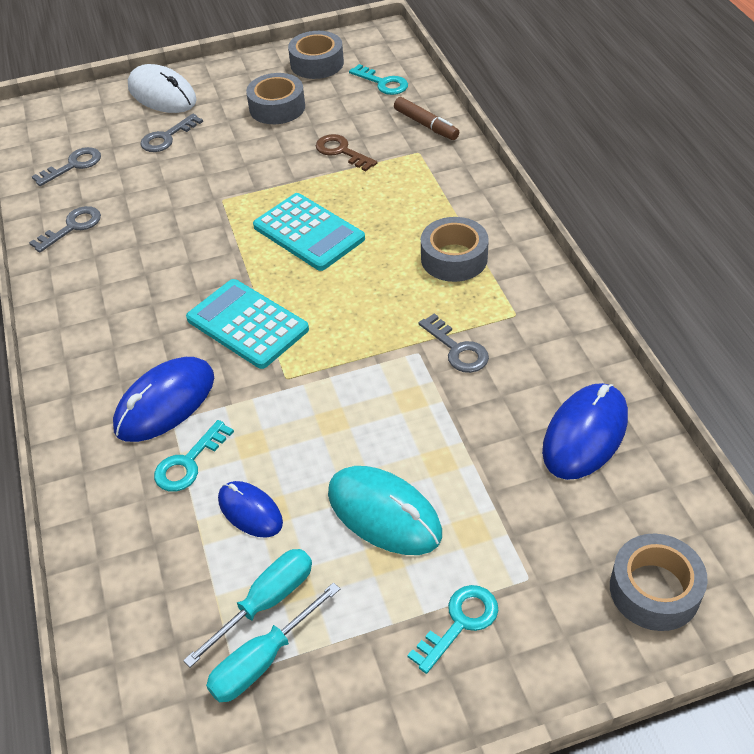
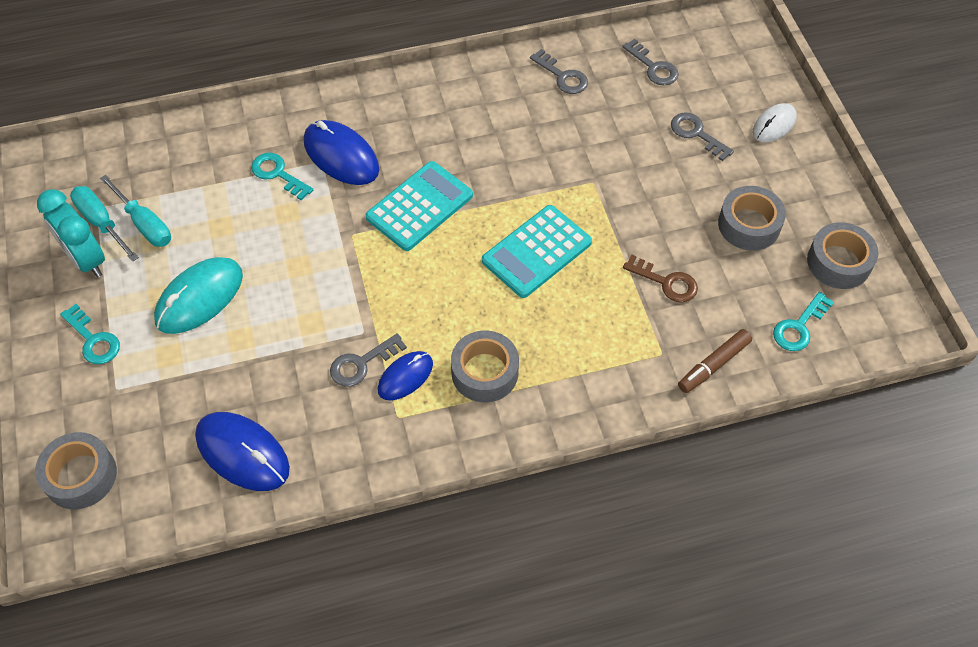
camera: 90 degrees right, 10 degrees up
(162, 94) = (774, 125): white mouse -> white mouse, size x0.62
(250, 511) = (223, 213): blue mouse -> blue mouse (405, 377)
(329, 665) = (86, 259): none -> turquoise clock
(341, 151) = (666, 282): brown key -> brown key turned 75 degrees clockwise

